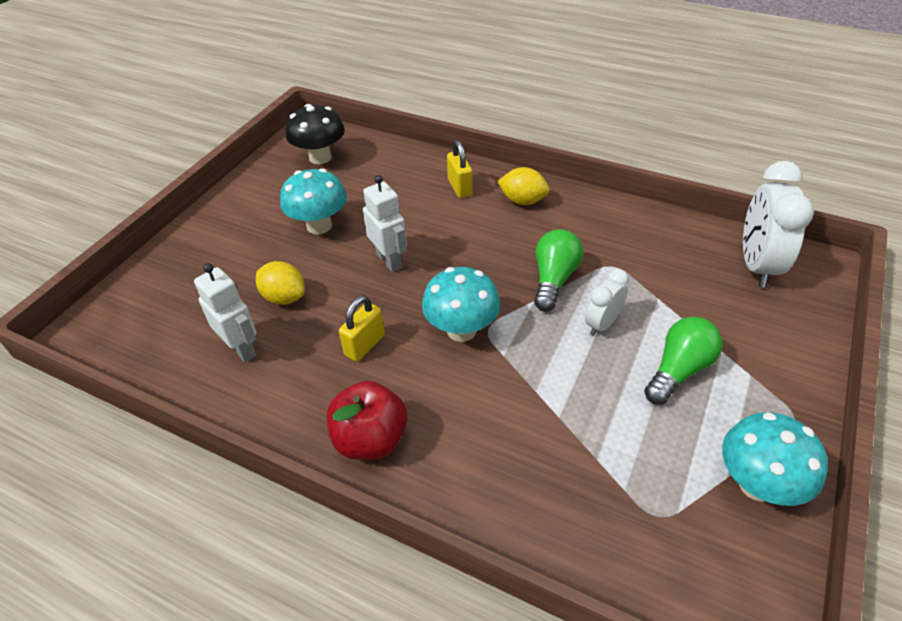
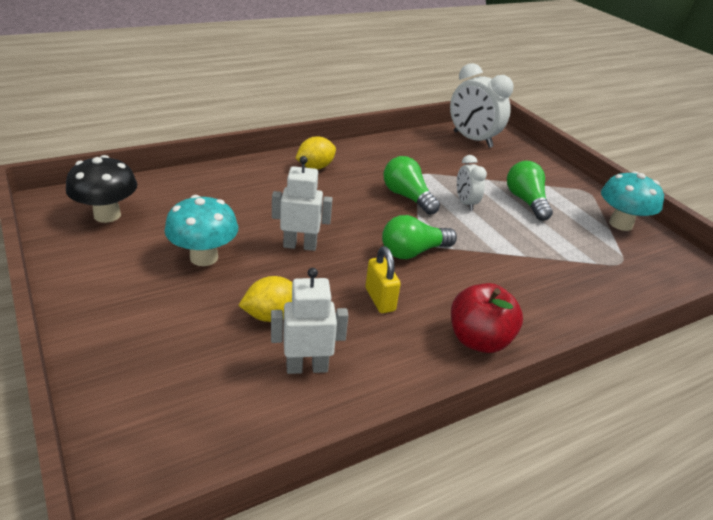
camera: 60 degrees left, 10 degrees down
(460, 187) = (262, 179): yellow padlock -> none
(461, 330) = (413, 252): turquoise mushroom -> green light bulb

